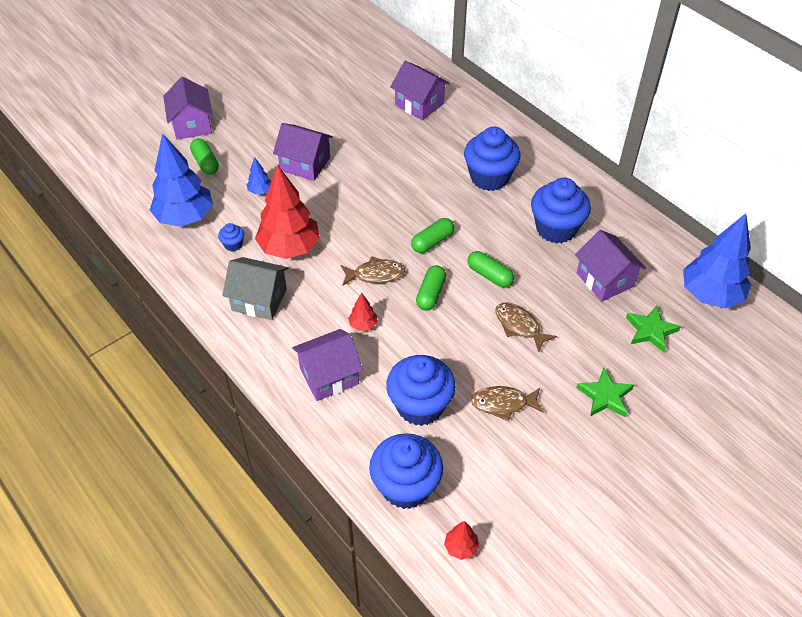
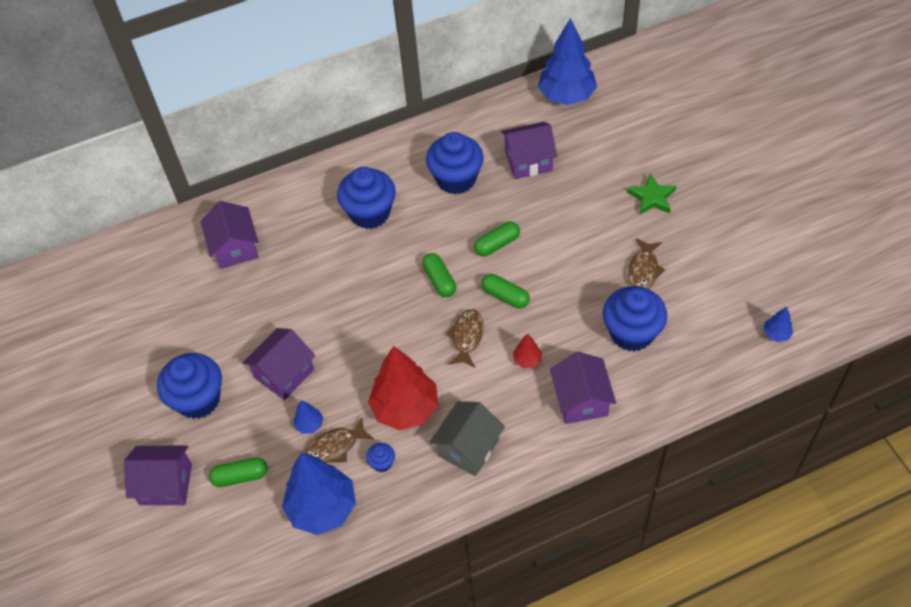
camera: 70 degrees left, 5 degrees up
(406, 486) = (712, 361): blue cupcake -> blue cupcake (198, 399)
(419, 104) = (235, 248): purple house -> purple house turned 75 degrees counterclockwise
(461, 547) = (776, 334): red tree -> blue tree
(519, 326) = (563, 237): brown fish -> brown fish (335, 447)
(650, 331) = (593, 147): green star -> none

